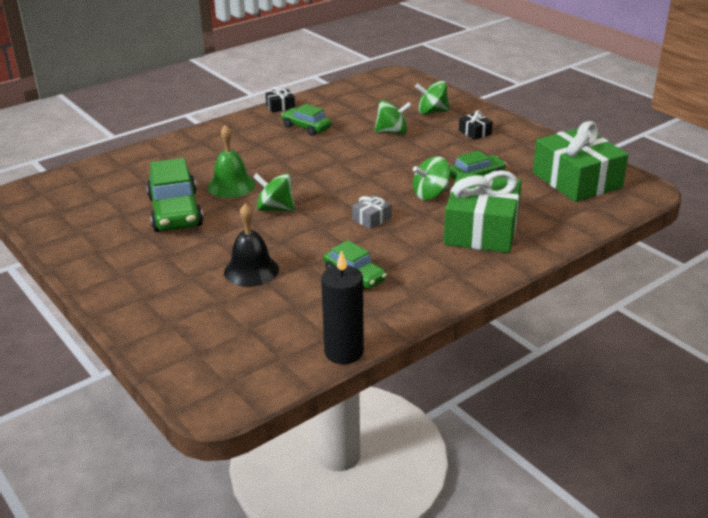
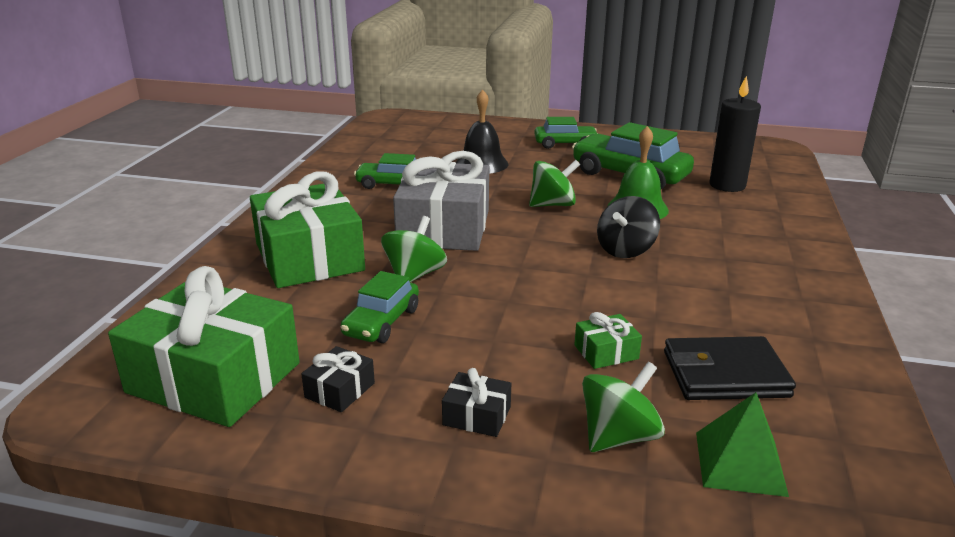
camera: 140 degrees right, 5 degrees down
(280, 107) = (845, 328): black gift -> black gift (340, 390)
(295, 165) = (625, 250): none -> black spinning top
(306, 127) = (729, 306): green car -> green car (565, 144)
(344, 352) = (338, 149): black candle -> black candle (727, 185)
(360, 112) = (725, 374): none -> black wallet
(371, 219) = (444, 228): grey gift -> grey gift, size x2.43
(392, 132) = (606, 352): green spinning top -> green gift
(404, 96) = (740, 463): none -> green pyramid

